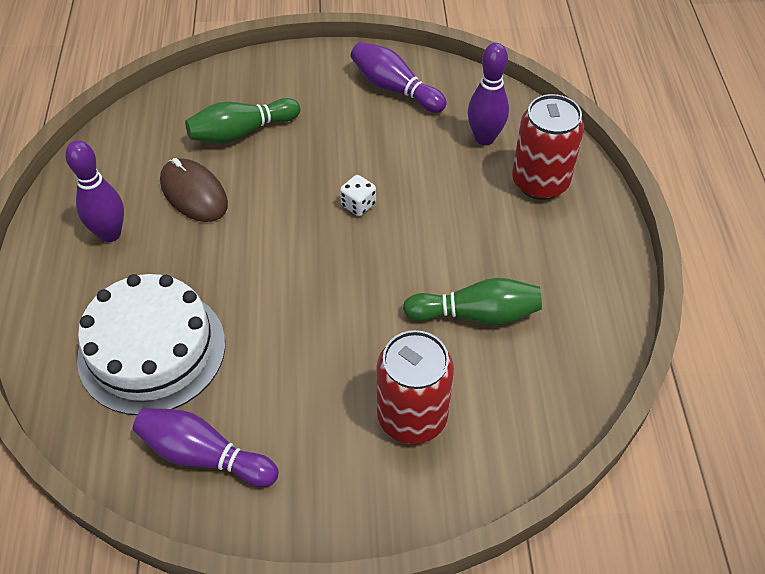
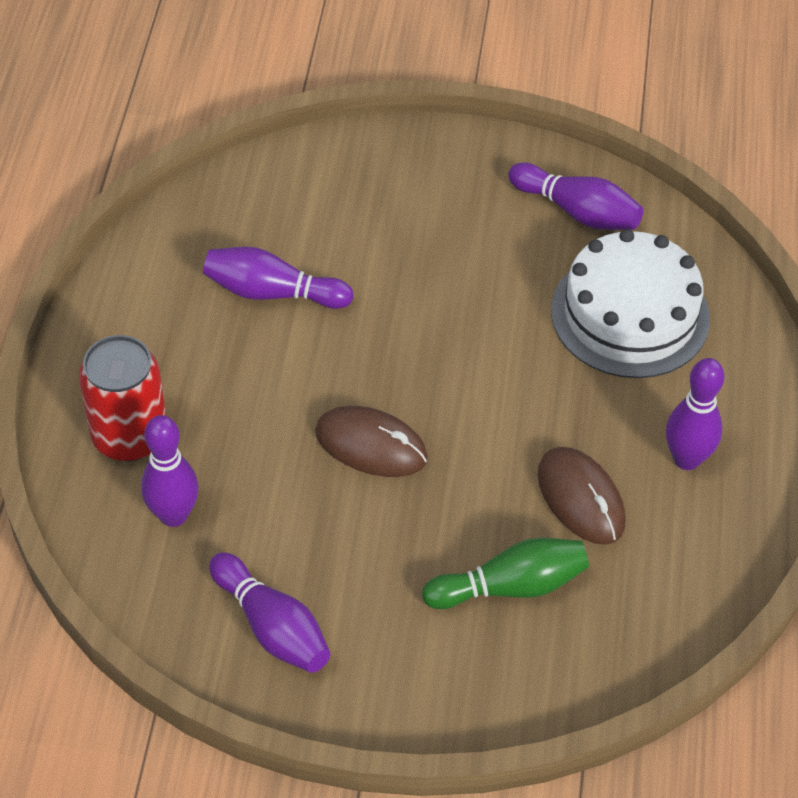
camera: 170 degrees left, 0 degrees up
(358, 205) = (371, 445): white dice -> brown mouse
(412, 417) = (371, 210): red can -> none
(476, 314) = (273, 292): green bowling pin -> purple bowling pin

